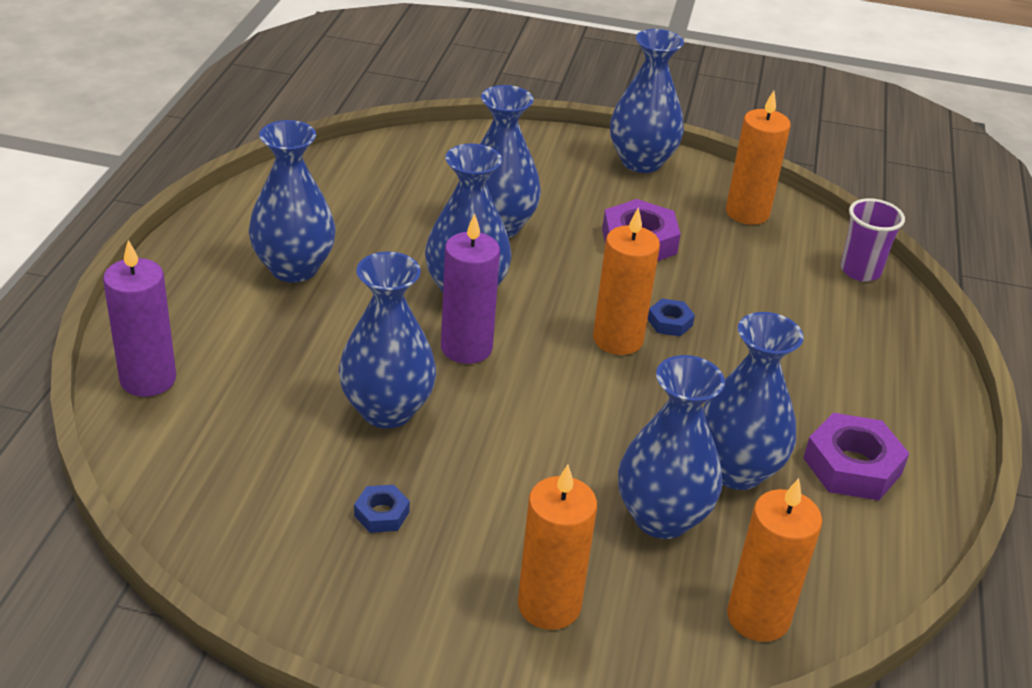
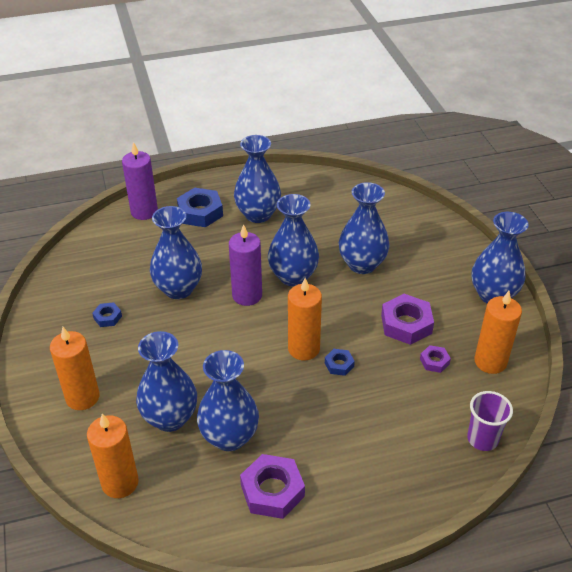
camera: 65 degrees right, 5 degrees up
(222, 321) = (200, 212): none -> blue nut
(718, 249) = (434, 361): none -> purple nut

